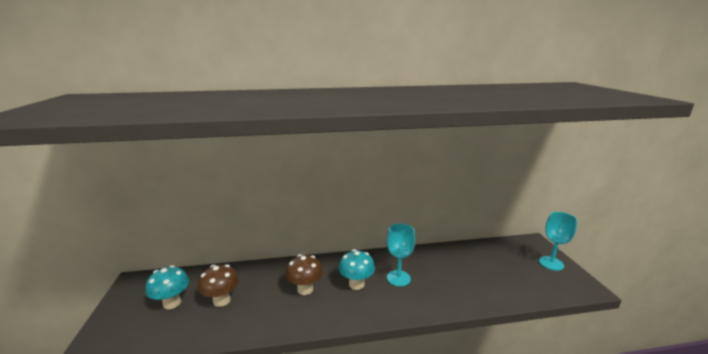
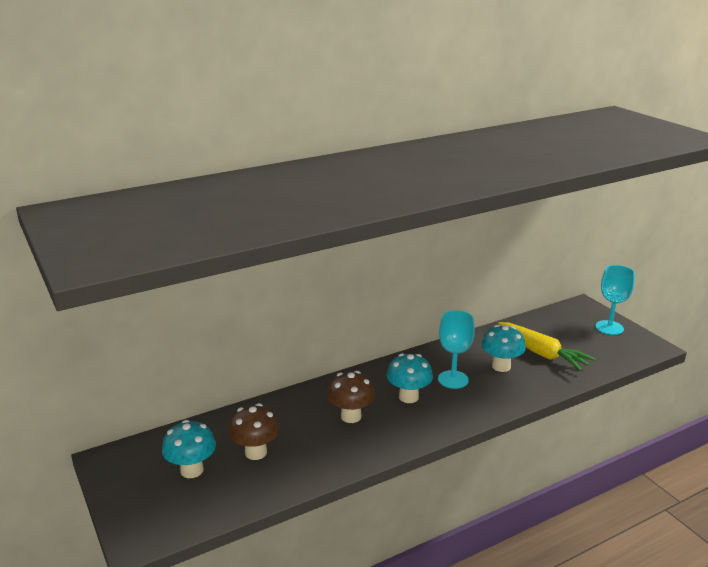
camera: 20 degrees left, 5 degrees up
(442, 276) = (501, 366): none -> turquoise mushroom
(482, 273) = (542, 353): none -> yellow carrot

